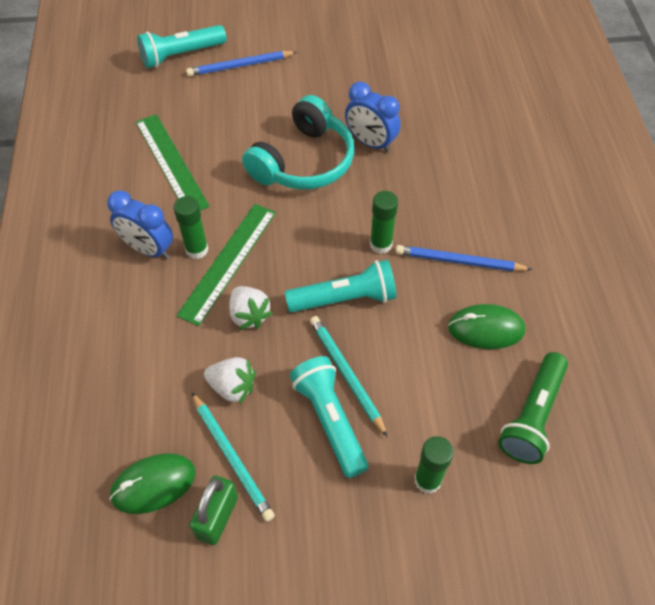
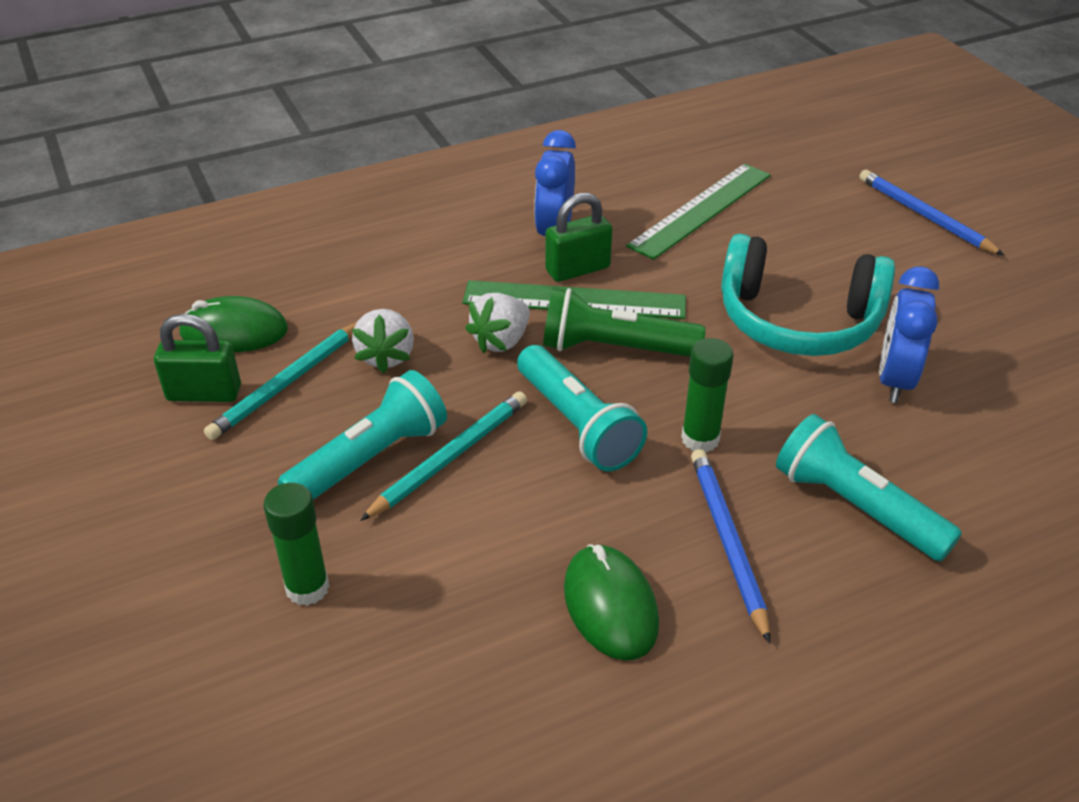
camera: 70 degrees right, 15 degrees down
(153, 484) = (234, 331): green mouse -> green mouse turned 45 degrees counterclockwise
(181, 55) = (893, 164): turquoise flashlight -> turquoise flashlight (856, 507)
(197, 249) = (577, 269): green glue stick -> green padlock
(532, 416) = (466, 705): green flashlight -> green flashlight (615, 348)

